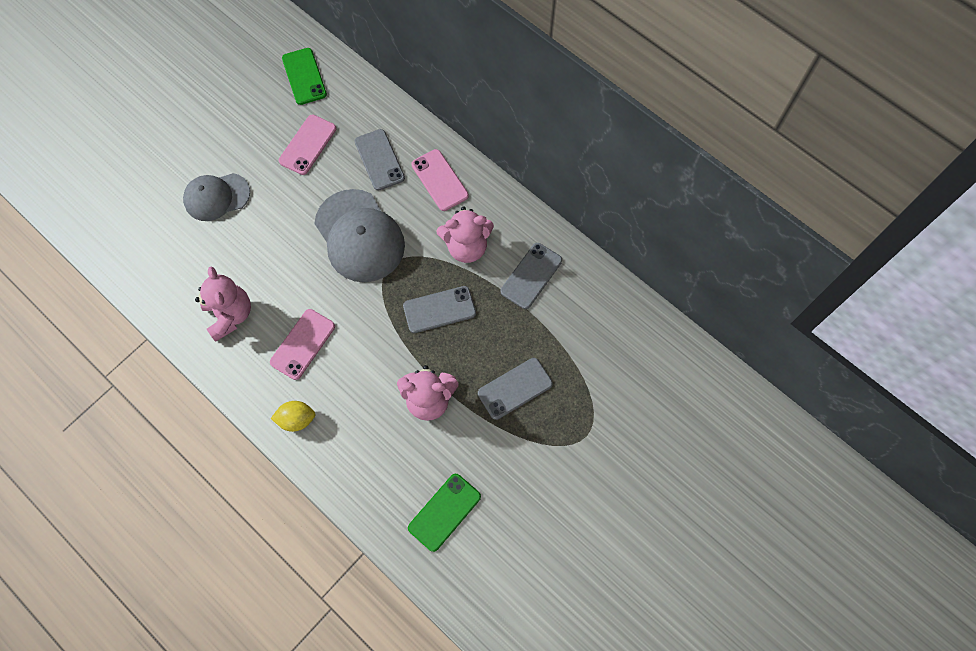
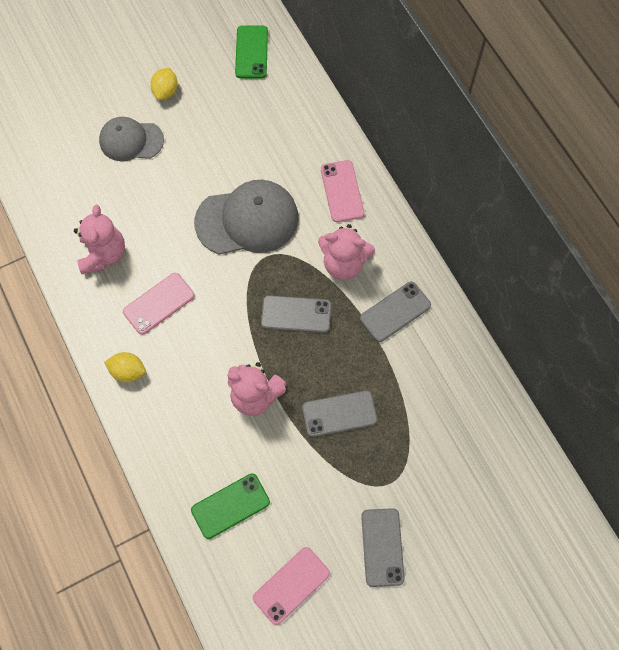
camera: 20 degrees right, 0 degrees up
(234, 139) = (166, 91): none -> yellow lemon
(308, 145) = (231, 118): pink phone -> pink phone (291, 585)
(359, 236) = (247, 220): grey cap -> grey cap turned 90 degrees counterclockwise
(379, 160) = (292, 153): grey phone -> grey phone (382, 547)

